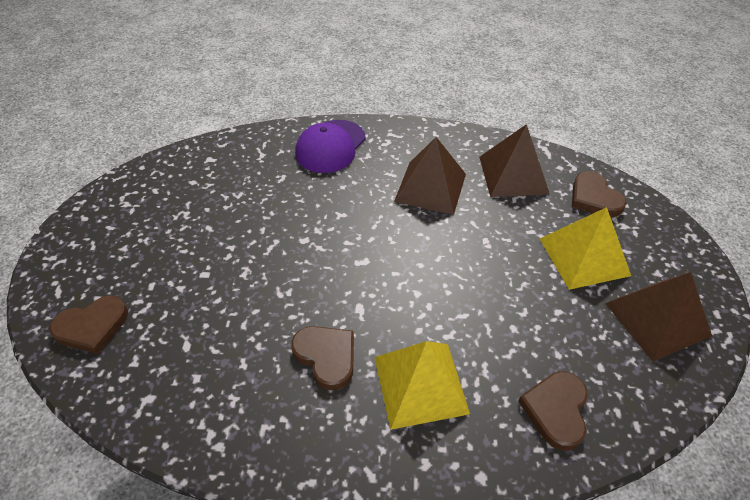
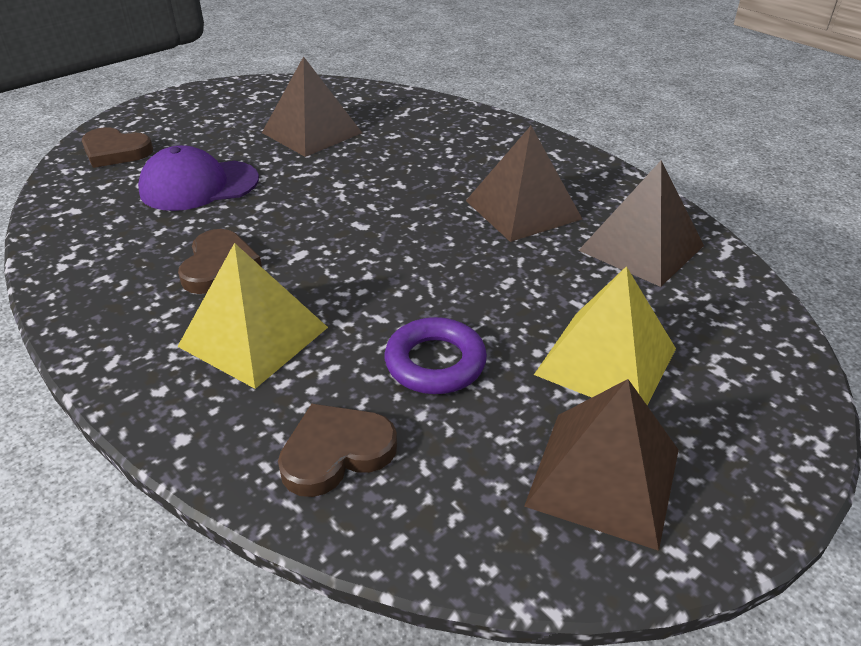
camera: 45 degrees right, 10 degrees down
(223, 209) = (312, 132): none -> brown pyramid
(330, 146) = (475, 135): purple cap -> purple cap (199, 185)
(524, 320) = (435, 363): none -> purple ring
(594, 198) = (719, 322): brown heart -> none

